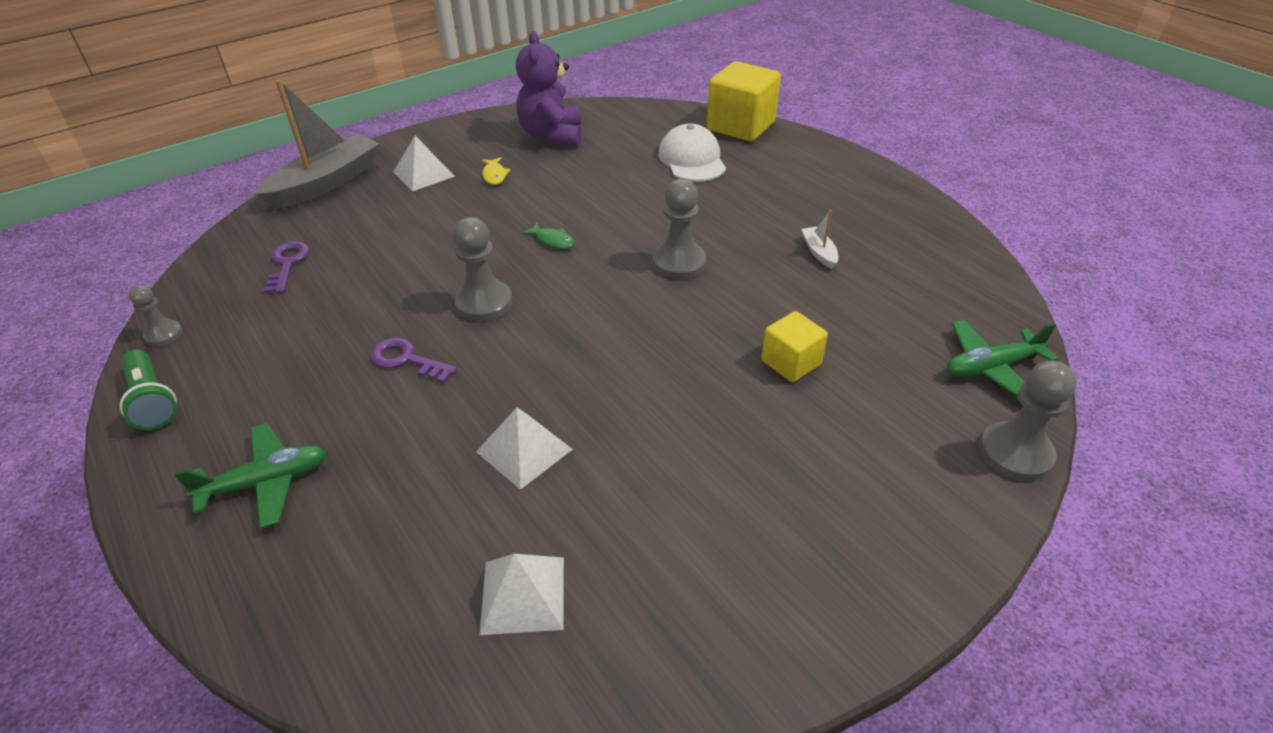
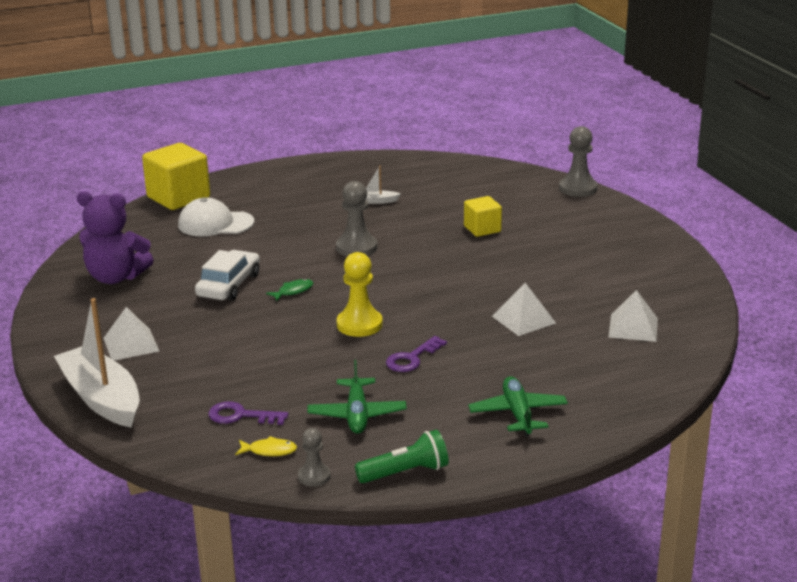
camera: 75 degrees left, 15 degrees down
(326, 183) = (102, 398): grey boat -> white boat
(484, 303) = (359, 324): grey pawn -> yellow pawn
(494, 175) = (165, 309): yellow fish -> yellow fish (269, 451)
(555, 198) = (229, 285): none -> white car
(991, 367) = (512, 179): green plane -> green plane (357, 414)

